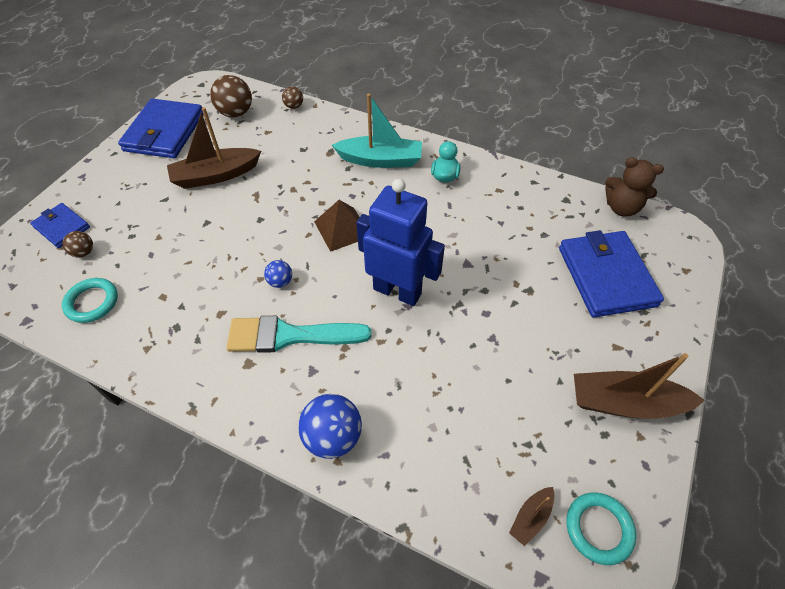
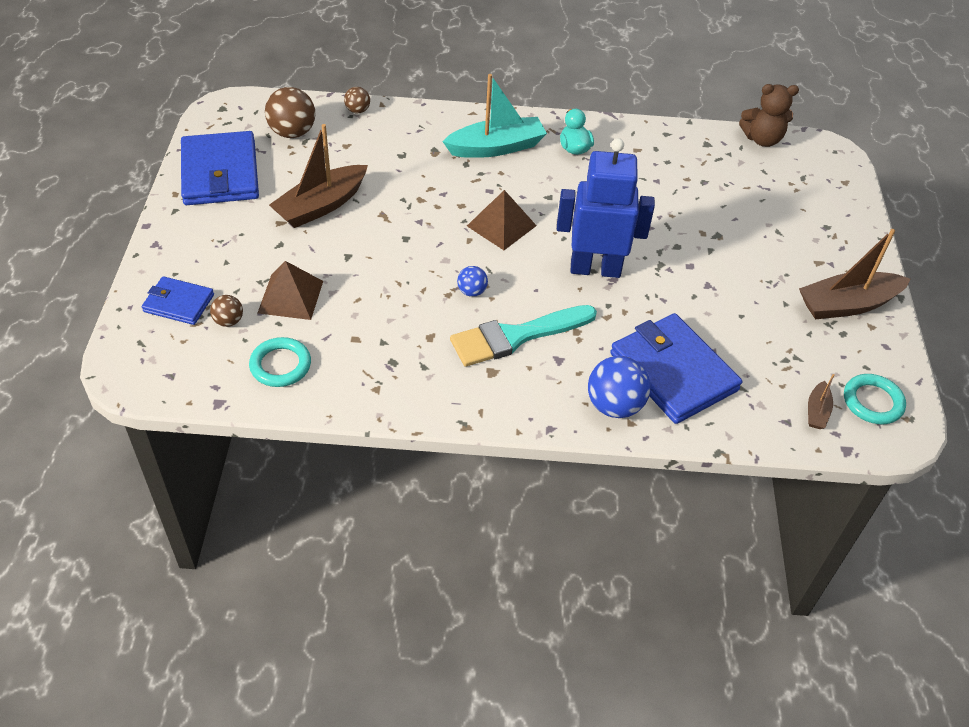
camera: 25 degrees left, 5 degrees down
(141, 245) = (290, 296): none -> brown pyramid
(606, 276) = (779, 205): blue wallet -> blue wallet (673, 371)

